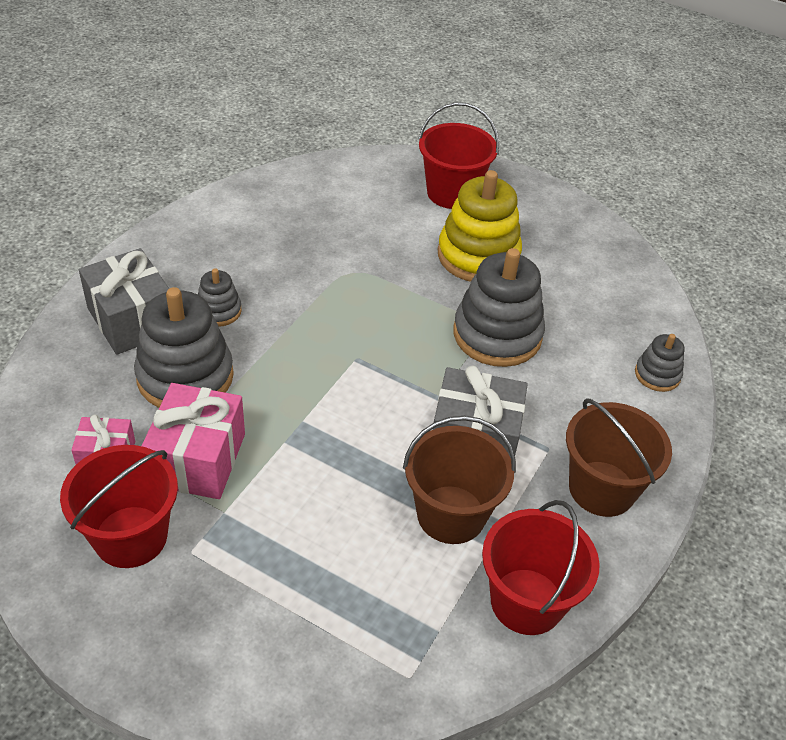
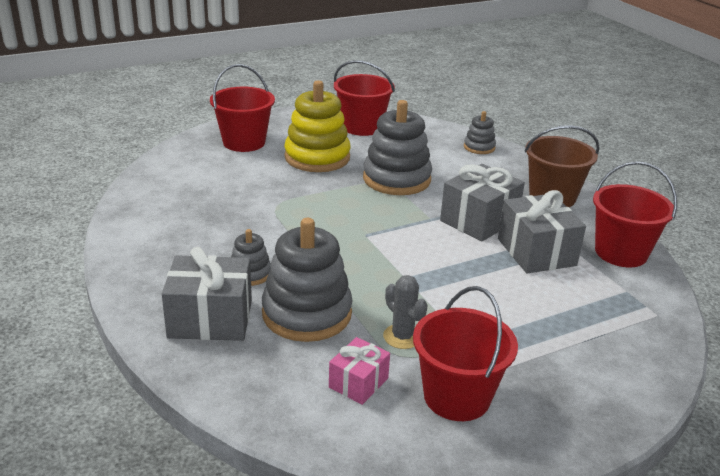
camera: 55 degrees left, 15 degrees down
(198, 459) = (402, 337): pink gift -> grey cactus
(451, 514) = (536, 252): brown bucket -> grey gift
(588, 258) = (362, 127): none -> red bucket

